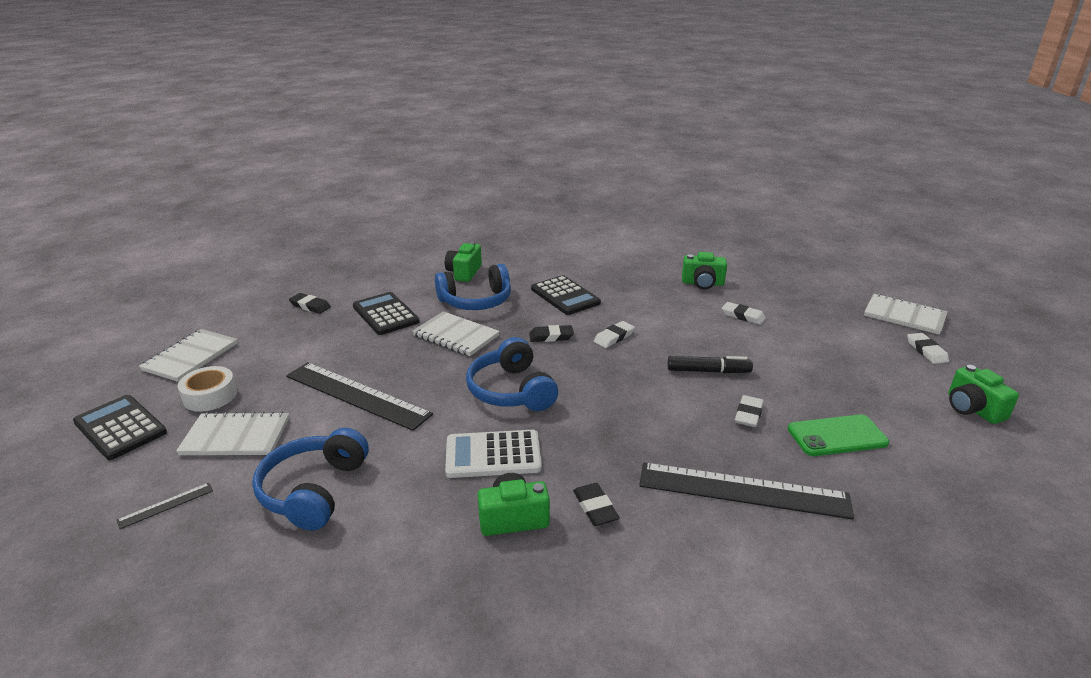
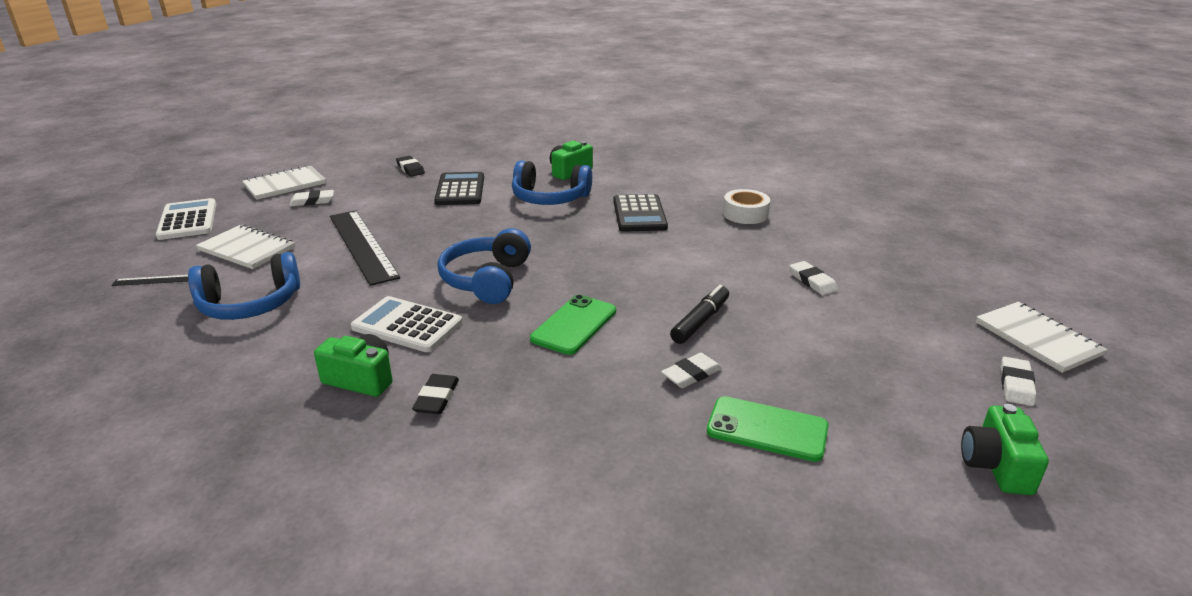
camera: 30 degrees right, 0 degrees up
(120, 428) = (187, 220): black calculator -> white calculator
(210, 396) = (264, 216): white tape -> white tape (745, 214)
(314, 490) = (250, 304): blue headphones -> blue headphones turned 150 degrees counterclockwise
(456, 336) = (496, 222): white notebook -> none
(551, 336) = (580, 245): black eraser -> none
(614, 337) = (641, 263): white eraser -> white eraser (312, 201)
(625, 405) = (574, 325): none -> green phone
(702, 283) = (806, 238): green camera -> none
(708, 371) = (700, 321): black marker -> black marker turned 90 degrees counterclockwise
(743, 491) = (592, 439): black ruler -> none

